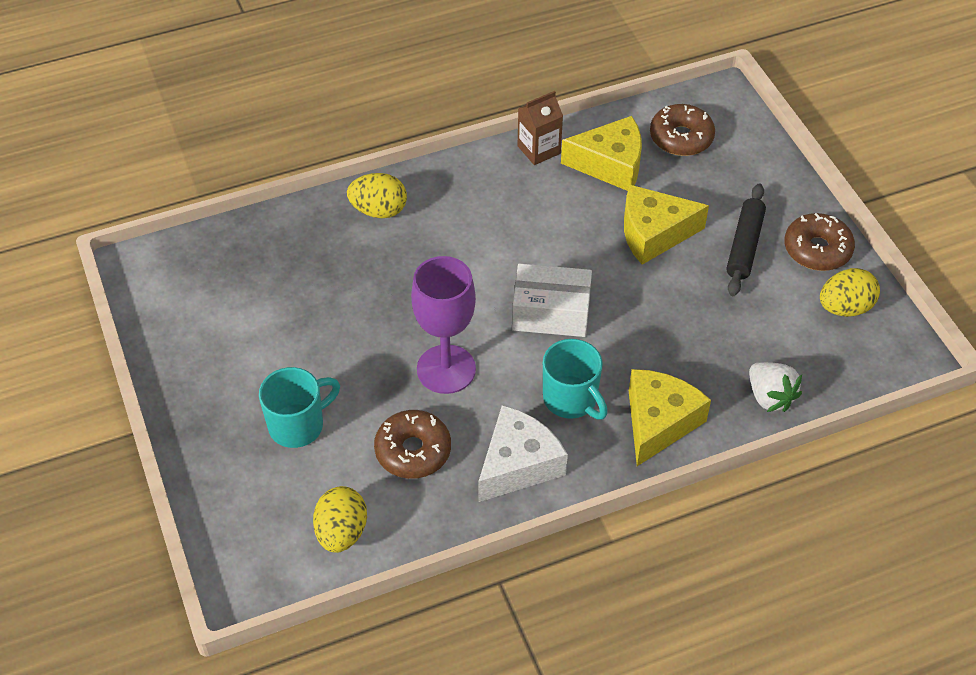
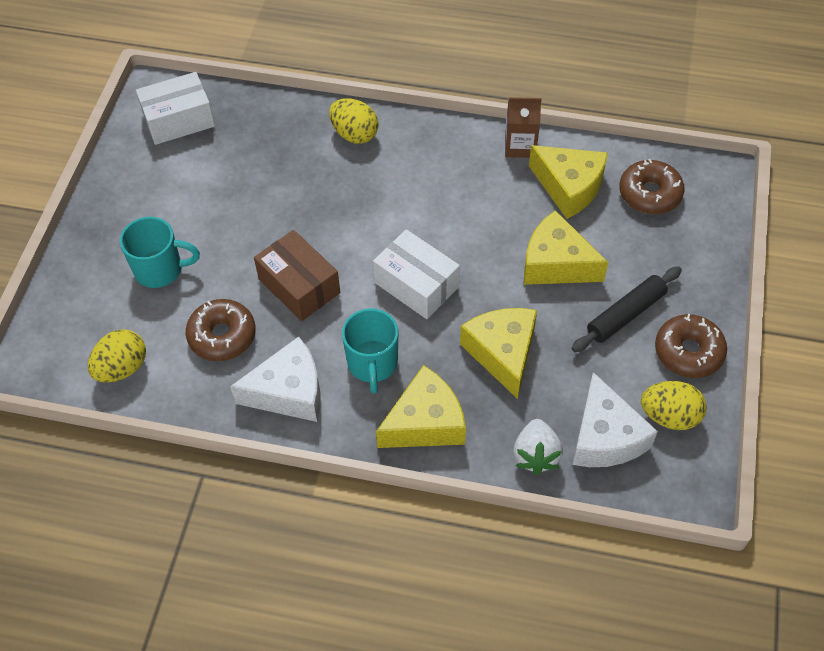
camera: 35 degrees right, 5 degrees up
(190, 280) = (179, 120): none -> white box
(446, 369) = (299, 286): purple goblet -> brown box
(673, 330) = (502, 353): none -> yellow cheese
(810, 352) = (605, 437): none -> white cheese

